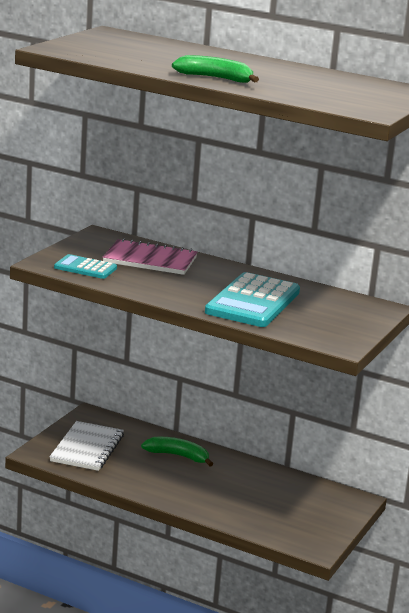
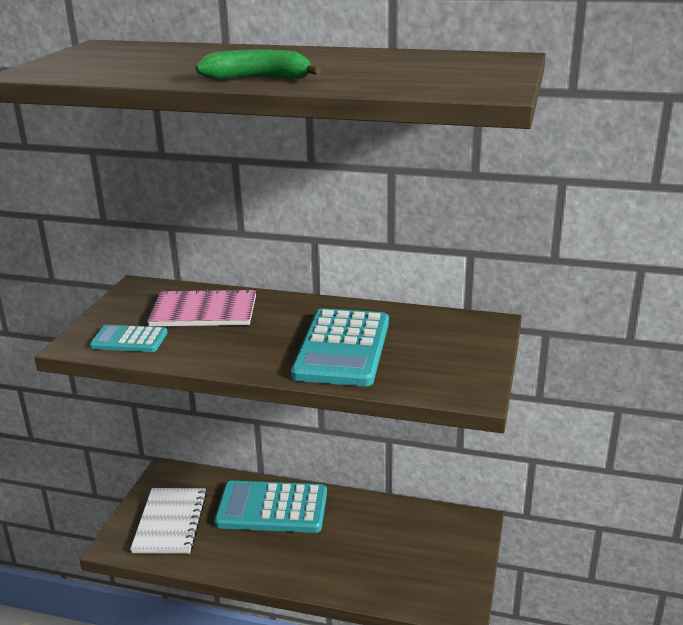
camera: 10 degrees left, 5 degrees up
(178, 456) = (272, 508): green banana -> turquoise calculator

